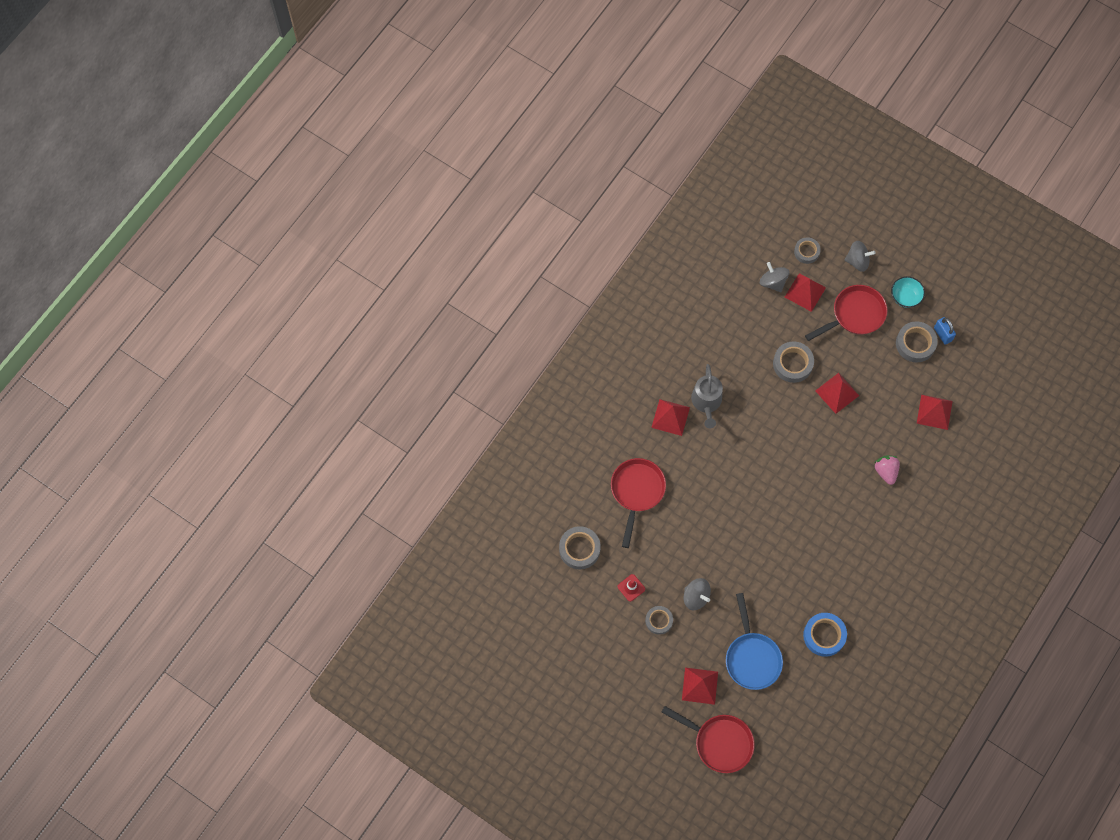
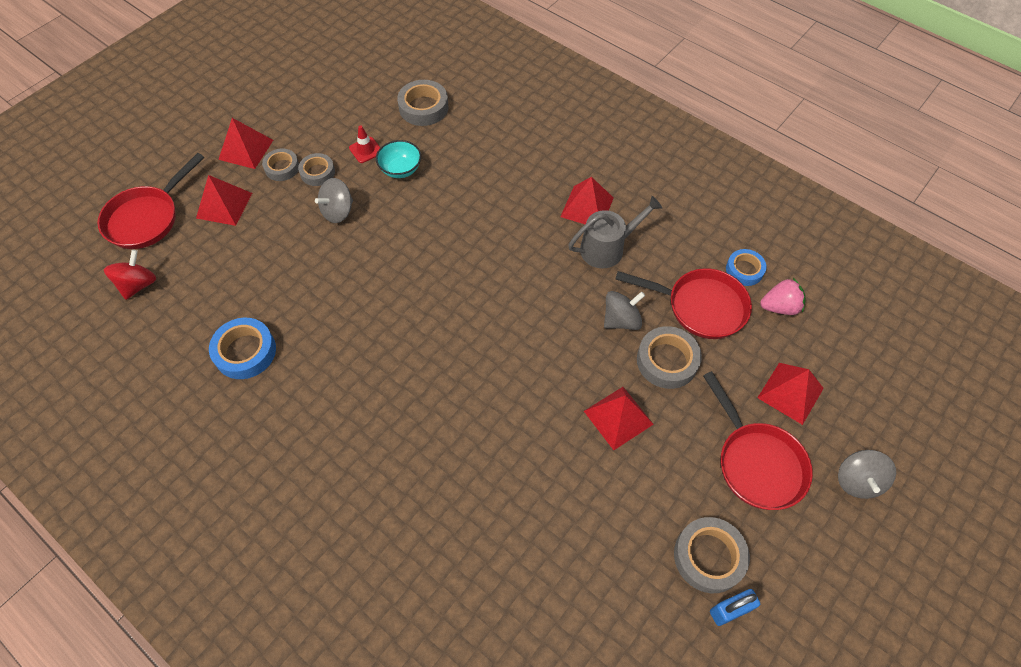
camera: 95 degrees right, 10 degrees down
(636, 492) = (487, 165): red pan -> red pan (700, 306)
(706, 402) = (607, 248): grey watering can -> grey watering can turned 150 degrees clockwise
(714, 313) = (744, 270): none -> blue tape
(752, 657) = (242, 263): blue pan -> none
(773, 282) = (802, 350): grey spinning top -> grey spinning top (621, 320)
(780, 728) = (138, 285): none -> red spinning top
(806, 252) = (863, 404): grey tape -> grey tape (282, 168)
(886, 471) = (480, 473): pink strawberry -> pink strawberry (779, 307)
(905, 297) = (798, 553): turquoise bowl -> turquoise bowl (400, 169)
(934, 412) = (580, 570): red pyramid -> red pyramid (246, 149)

